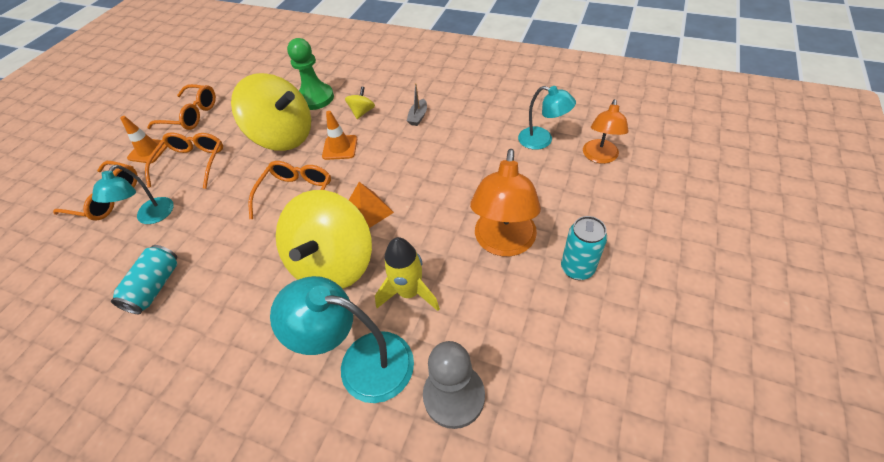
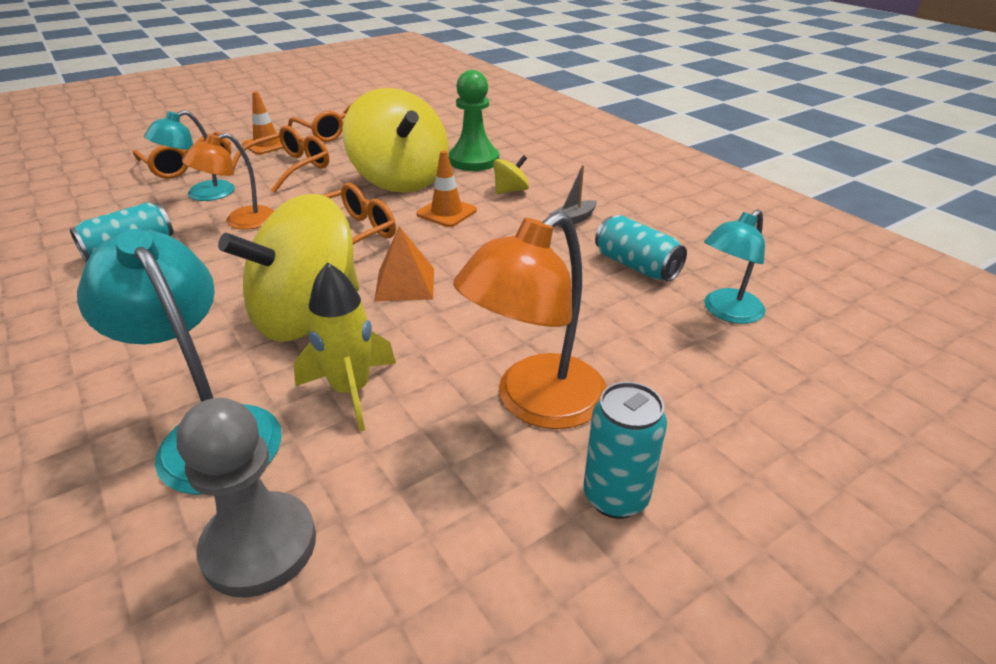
camera: 30 degrees right, 15 degrees down
(478, 133) = (636, 266): none -> turquoise can
(542, 140) = (726, 312): turquoise lamp -> turquoise lamp turned 75 degrees clockwise
(599, 157) = (806, 372): orange lamp -> orange lamp (240, 222)

